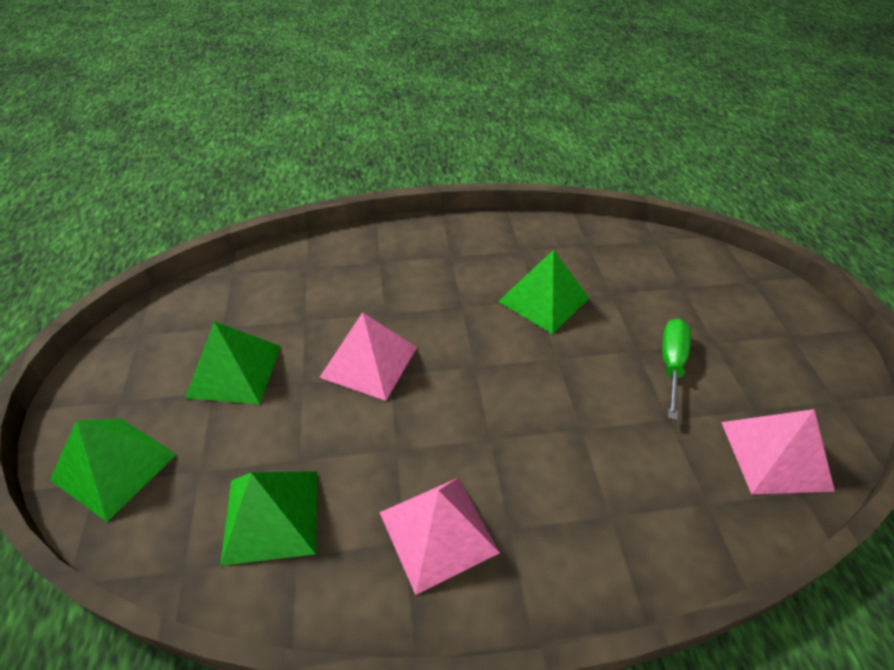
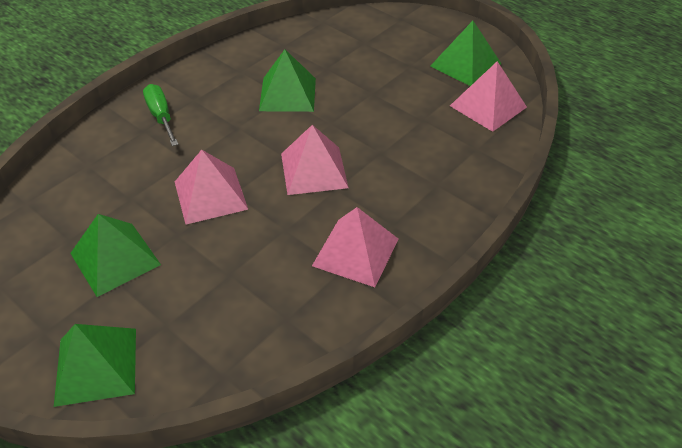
camera: 40 degrees left, 0 degrees up
(271, 515) = (246, 312): green pyramid -> green pyramid (465, 64)
(489, 401) = (314, 170): none -> pink pyramid
(671, 364) = (398, 90): green screwdriver -> green screwdriver (161, 116)

